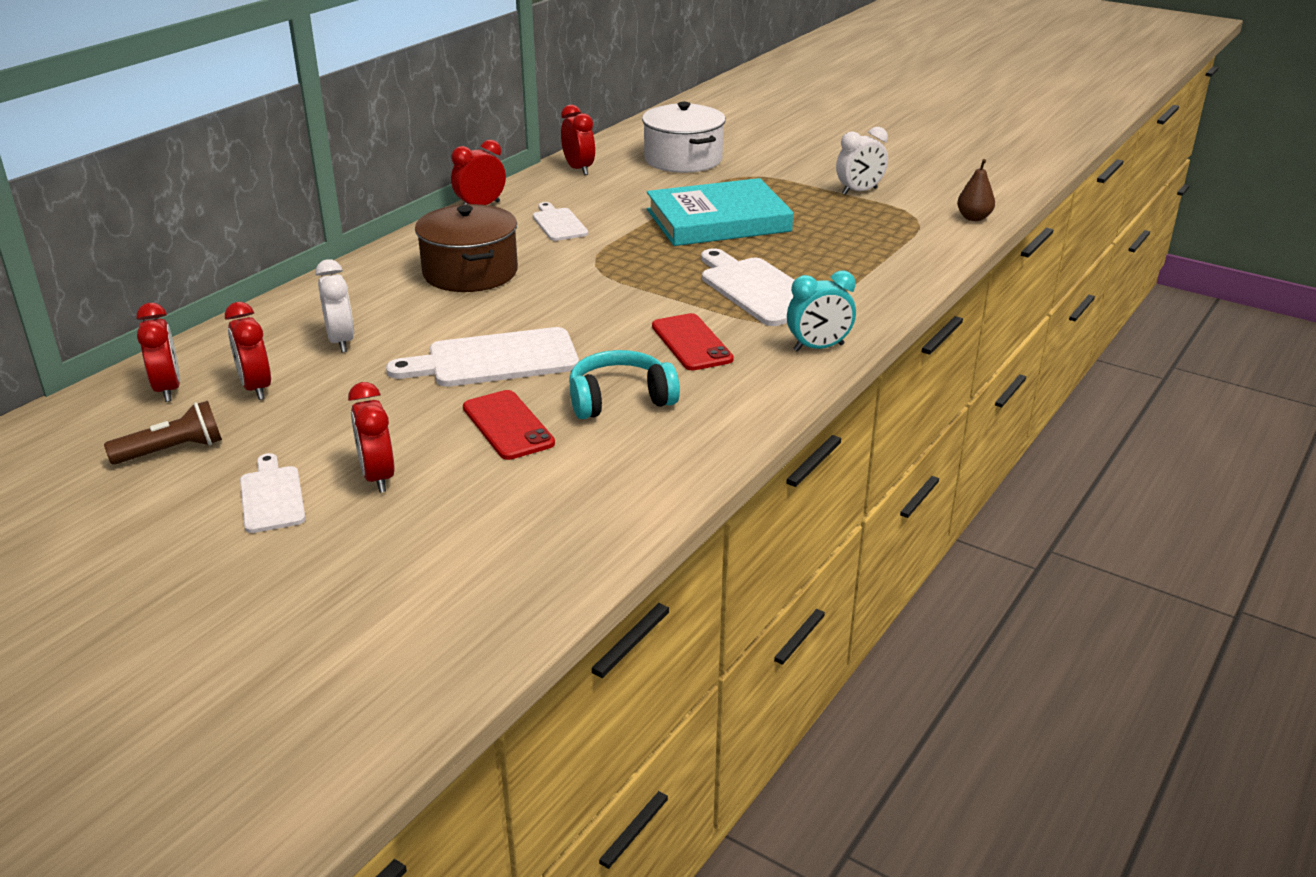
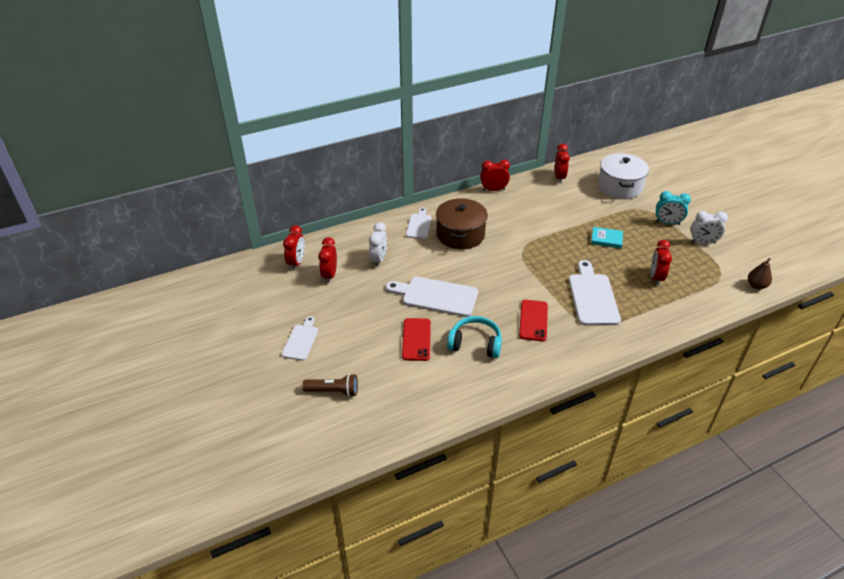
camera: 30 degrees right, 10 degrees up
(172, 450) = (280, 299): brown flashlight -> brown flashlight (333, 391)
(378, 477) = (346, 347): red clock -> red clock (656, 277)
(558, 223) = (523, 214): white cutting board -> white cutting board (419, 225)
(718, 220) = (606, 239): turquoise book -> turquoise book, size x0.43
(818, 348) = (594, 348): turquoise clock -> turquoise clock (667, 223)

